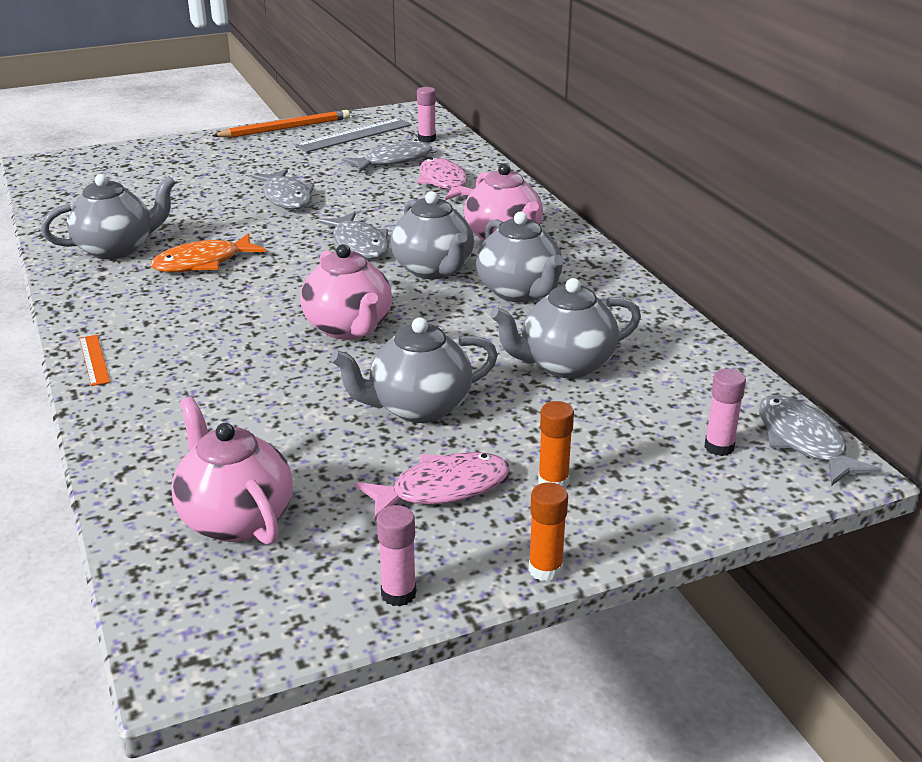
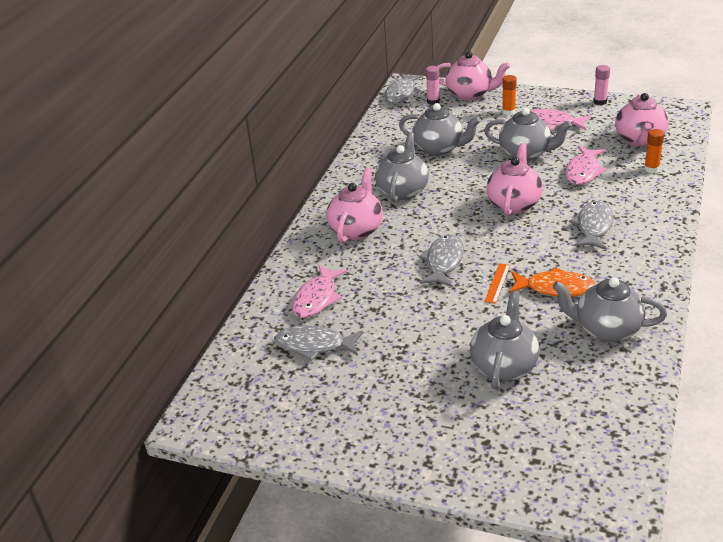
camera: 135 degrees left, 5 degrees up
(94, 360) = (665, 236): orange ruler -> orange ruler (497, 283)
(285, 128) = (337, 453): orange pencil -> none
(286, 197) = (441, 335): grey fish -> grey fish (593, 227)
(291, 412) = (583, 171): none -> pink fish
(354, 135) = (296, 404): grey ruler -> none
(427, 139) = (251, 364): pink glue stick -> none
(434, 270) = (425, 223): grey teapot -> grey teapot (504, 366)
(545, 569) = (545, 92): orange glue stick -> orange glue stick (651, 169)
(683, 495) = (470, 94): none -> pink teapot

